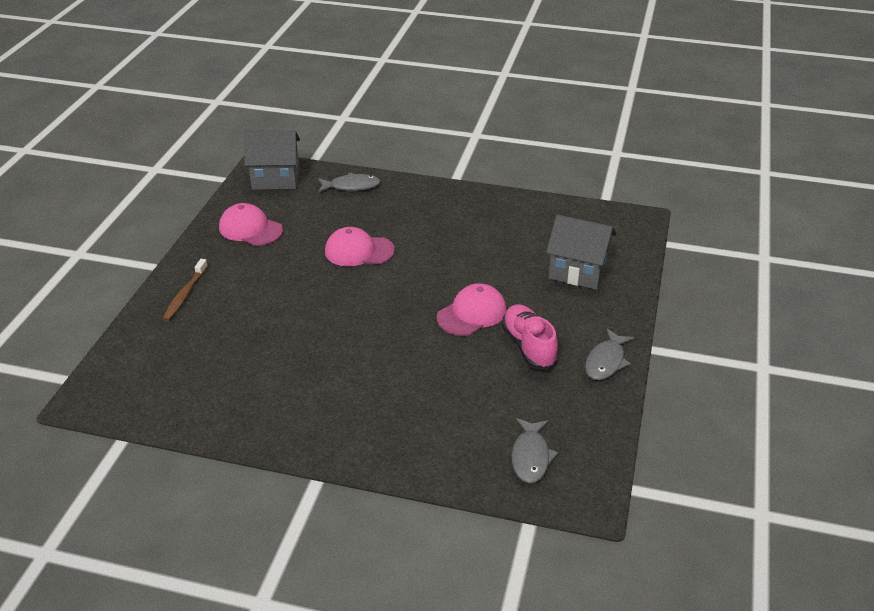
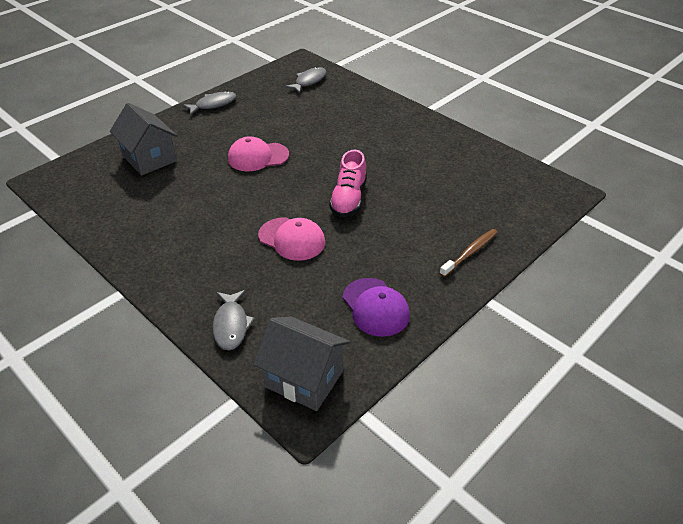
camera: 150 degrees left, 5 degrees up
(250, 229) = (375, 307): pink cap -> purple cap
(351, 186) = (231, 325): grey fish -> grey fish turned 120 degrees counterclockwise
(528, 346) = (246, 126): pink shoe -> pink shoe (348, 199)

